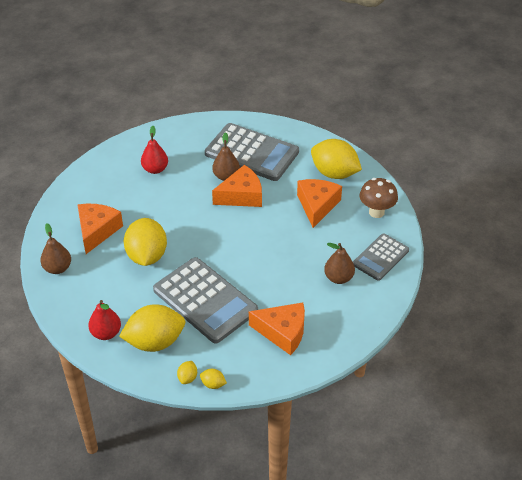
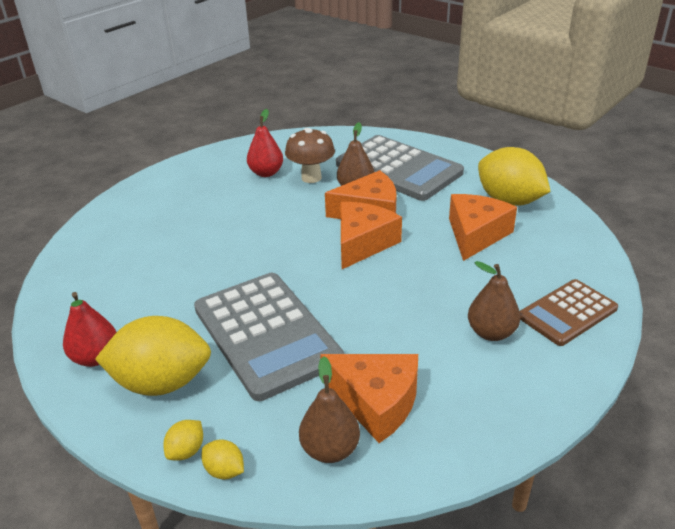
camera: 15 degrees right, 10 degrees down
(58, 268) = (81, 264): brown pear -> brown pear (330, 449)
(97, 231) = (158, 228): orange cheese -> orange cheese (362, 243)
(147, 256) = (208, 265): yellow lemon -> none
(376, 212) = (567, 252): brown mushroom -> brown mushroom (311, 178)
(380, 257) = (567, 313): grey calculator -> brown calculator

